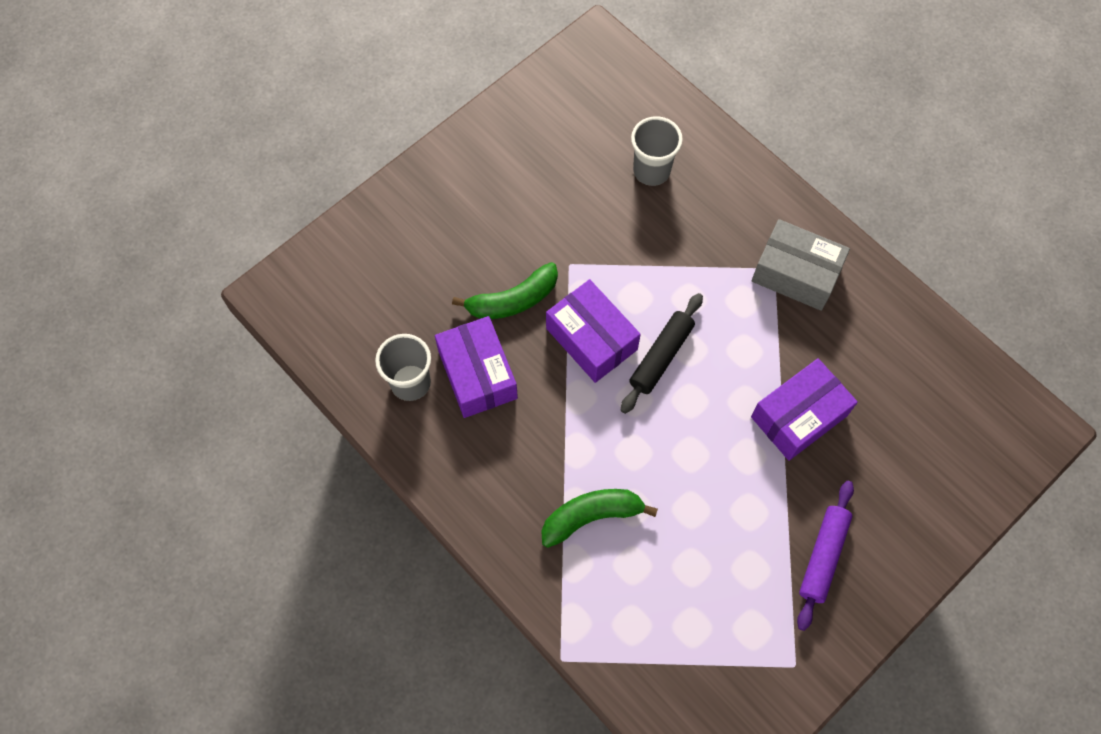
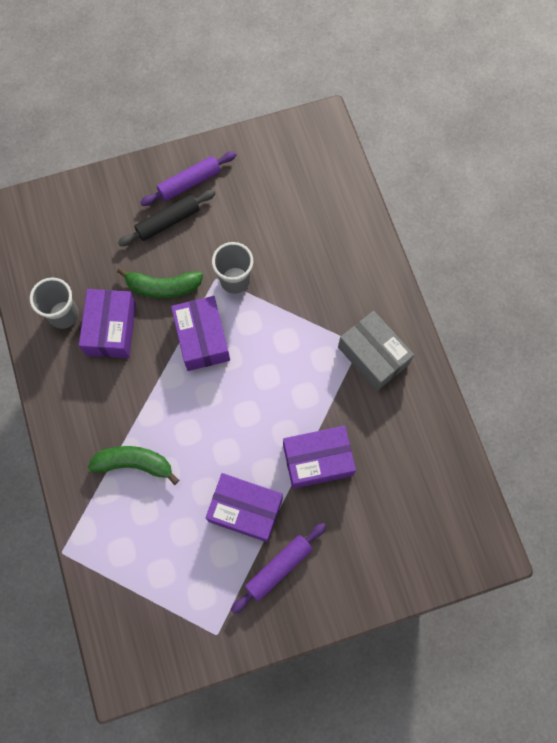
camera: 25 degrees right, 5 degrees up
(479, 169) = (189, 183): none -> purple rolling pin
(651, 171) = (310, 235): grey cup -> grey cup (235, 280)
(661, 356) = (244, 373): black rolling pin -> black rolling pin (168, 222)
(749, 509) = (245, 509): none -> purple box

